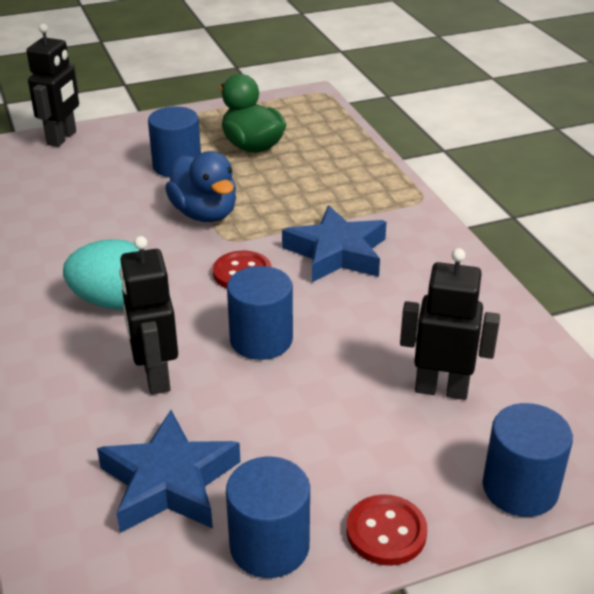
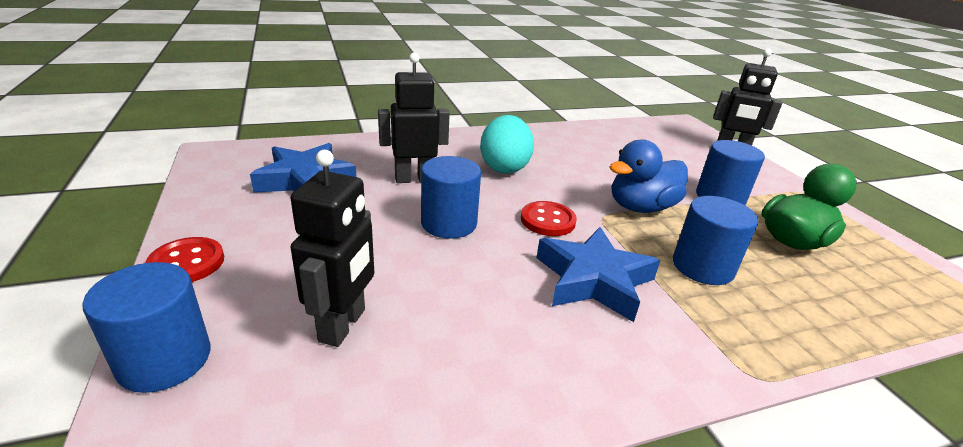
camera: 90 degrees right, 5 degrees down
(269, 546) = (220, 211): blue cylinder -> blue cylinder (702, 267)

